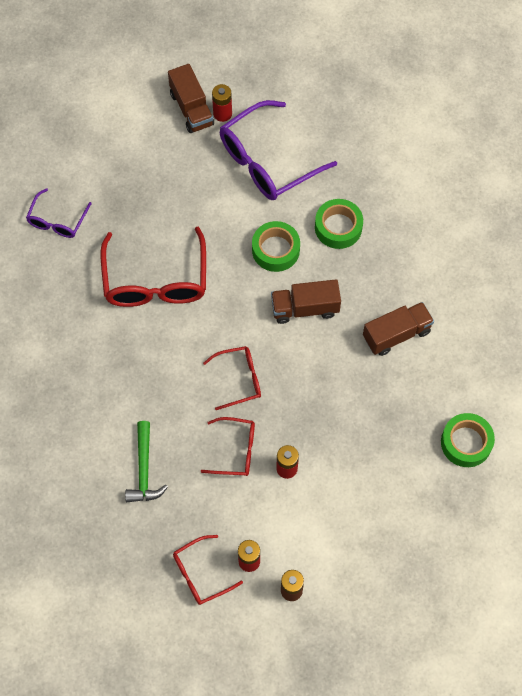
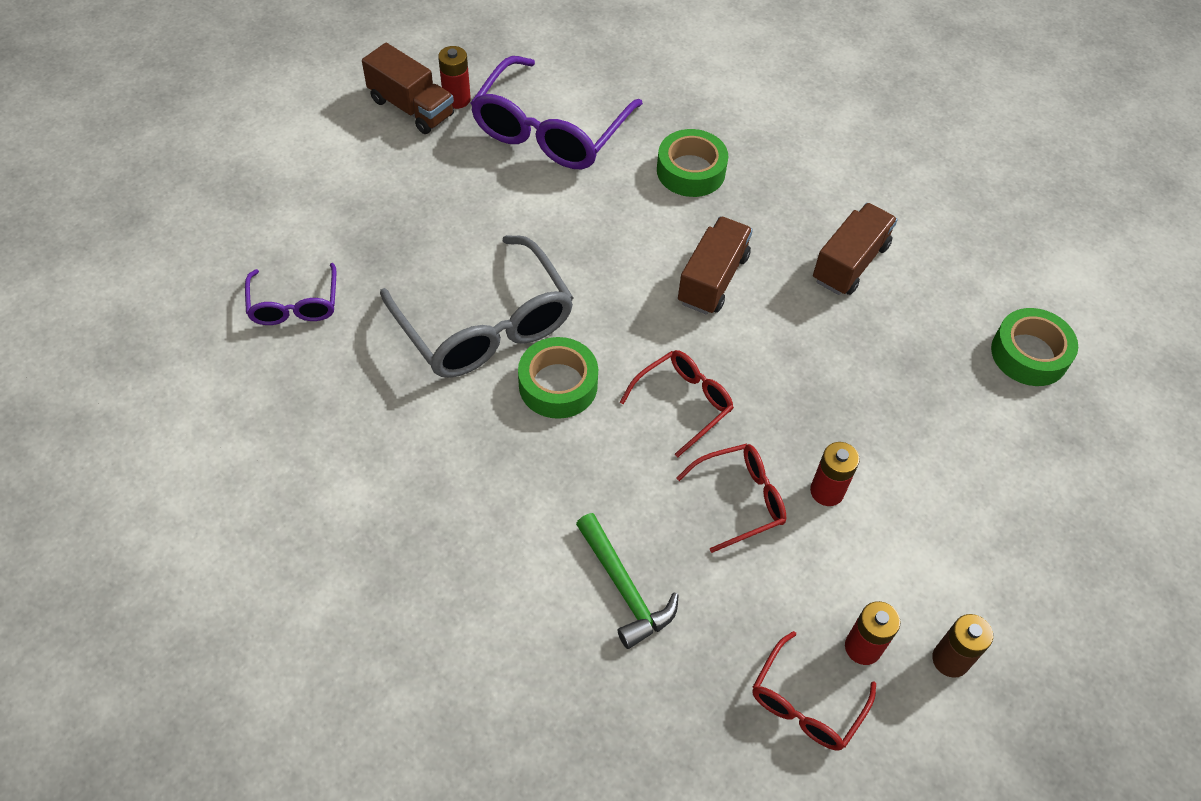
camera: 30 degrees left, 10 degrees down
(155, 280) = (485, 325): red glasses -> grey glasses
(275, 250) = (627, 226): green tape -> green tape (558, 385)
(305, 308) = (712, 279): brown truck -> brown truck turned 150 degrees clockwise

